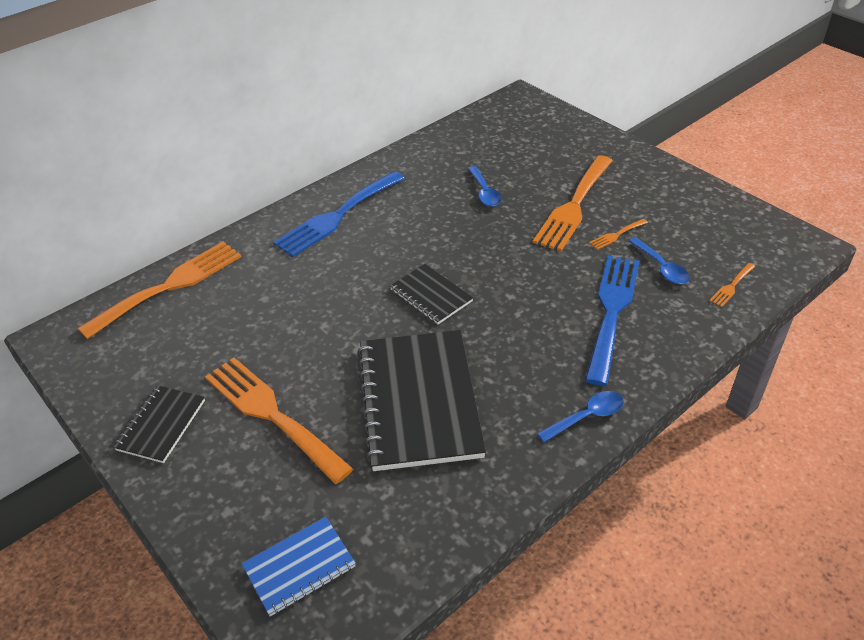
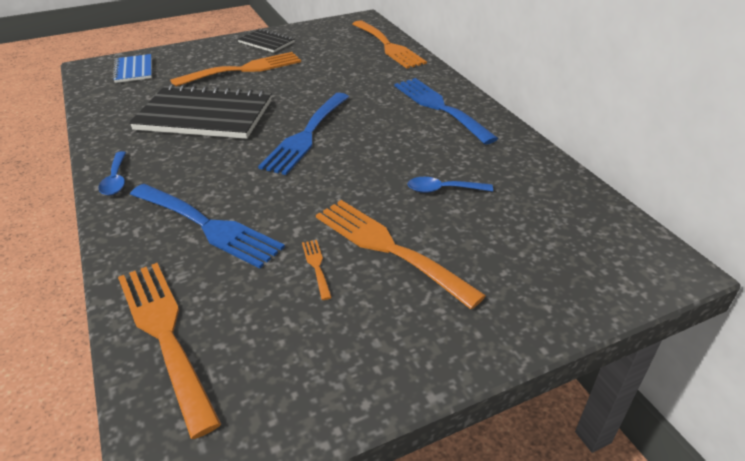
camera: 105 degrees right, 5 degrees down
(431, 295) = (306, 135): black notebook -> blue fork
(661, 267) = (239, 284): blue spoon -> none
(731, 286) = (164, 333): orange fork -> orange fork, size x2.41

